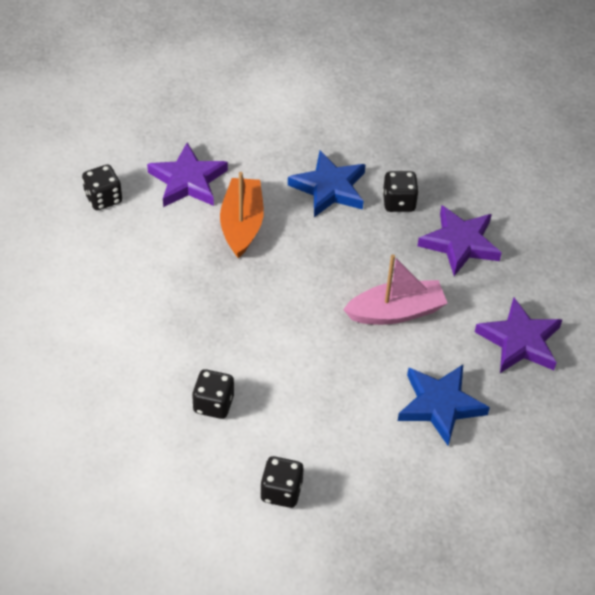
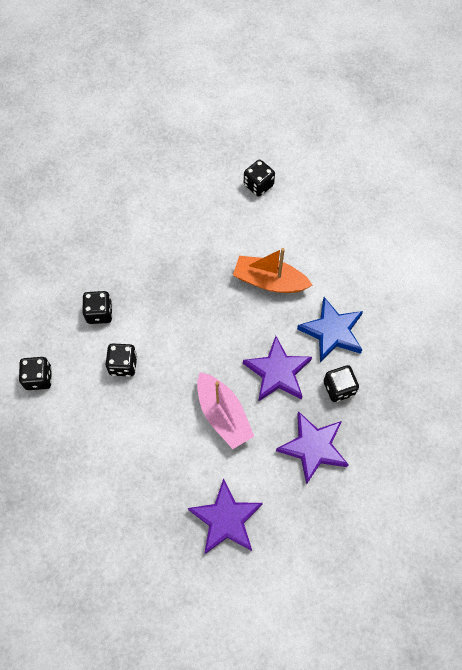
camera: 75 degrees right, 15 degrees up
(188, 181) = (298, 232): purple star -> purple star (277, 372)
(242, 224) = (269, 281): orange boat -> orange boat turned 150 degrees counterclockwise
(297, 394) = (123, 365): none -> black dice
(440, 405) = (143, 470): blue star -> none

